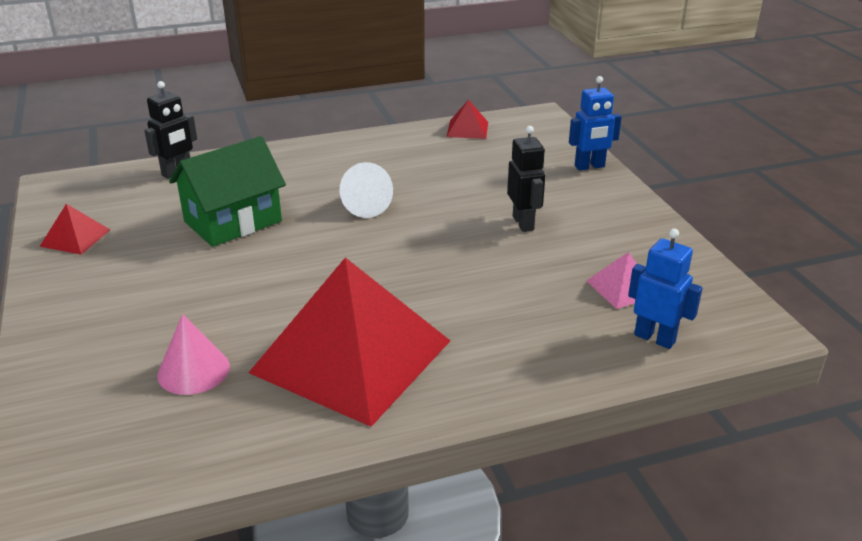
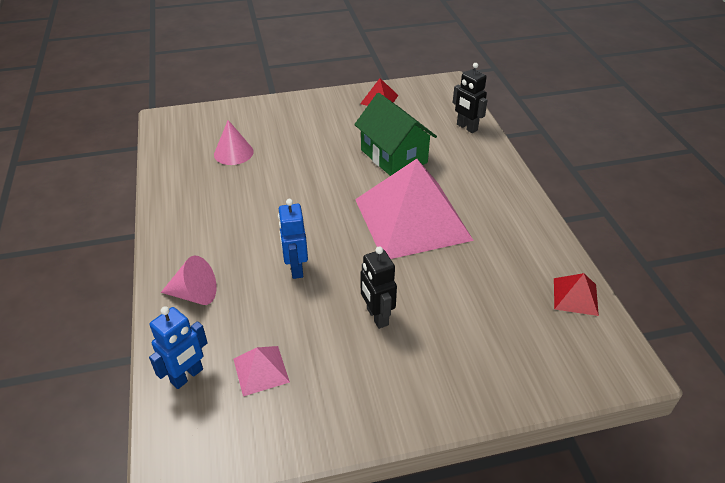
camera: 95 degrees right, 10 degrees up
(351, 356) = (225, 210): red pyramid -> none
(364, 206) = (412, 219): white cone -> pink pyramid
(523, 223) = (377, 317): black robot -> black robot turned 75 degrees clockwise
(528, 355) = (194, 294): none -> pink cone
(589, 167) = (494, 392): blue robot -> blue robot (296, 268)

